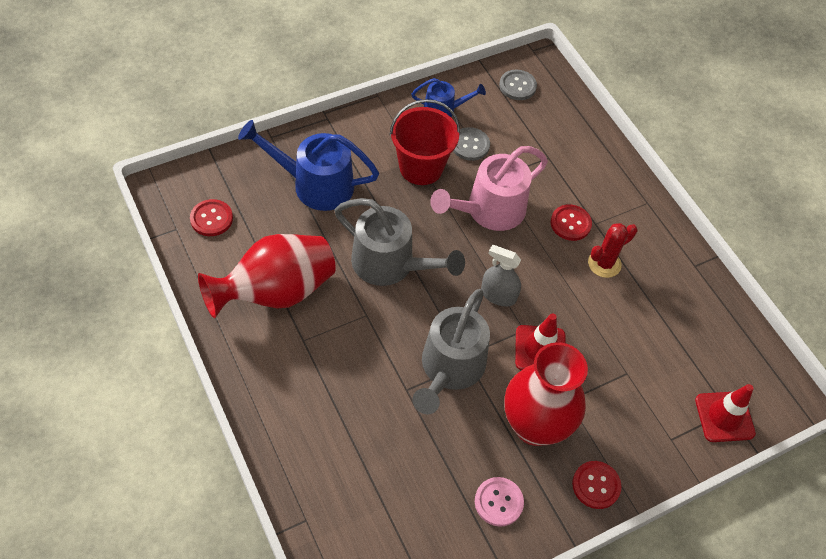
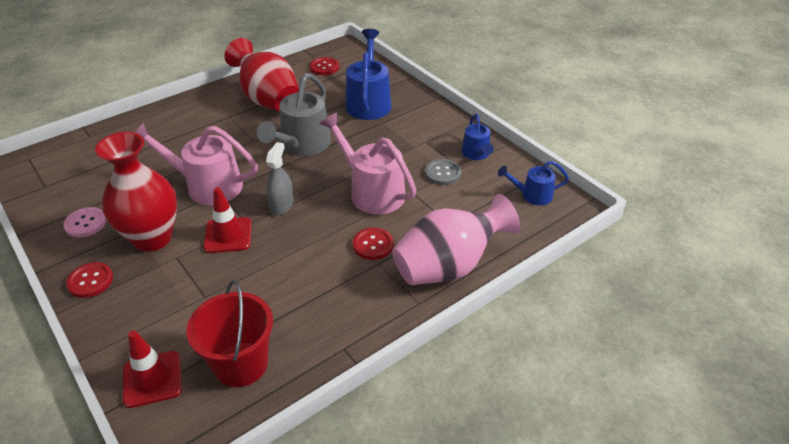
camera: 85 degrees right, 15 degrees down
(421, 167) = (405, 149): red bucket -> red bucket (241, 364)
(449, 369) = (206, 186): grey watering can -> pink watering can
(517, 86) = (532, 195): grey button -> blue watering can
(604, 263) = (330, 272): red cactus -> none
(606, 172) = (449, 266): none -> pink vase

